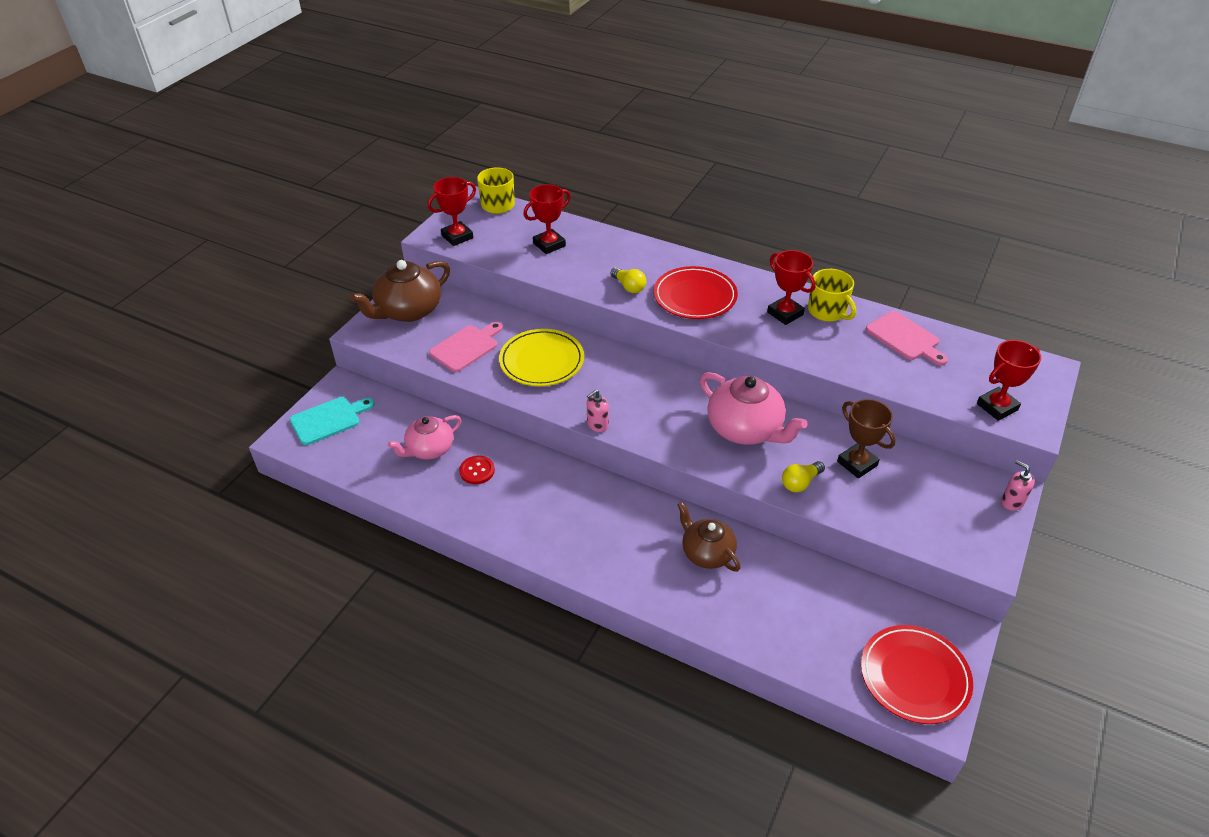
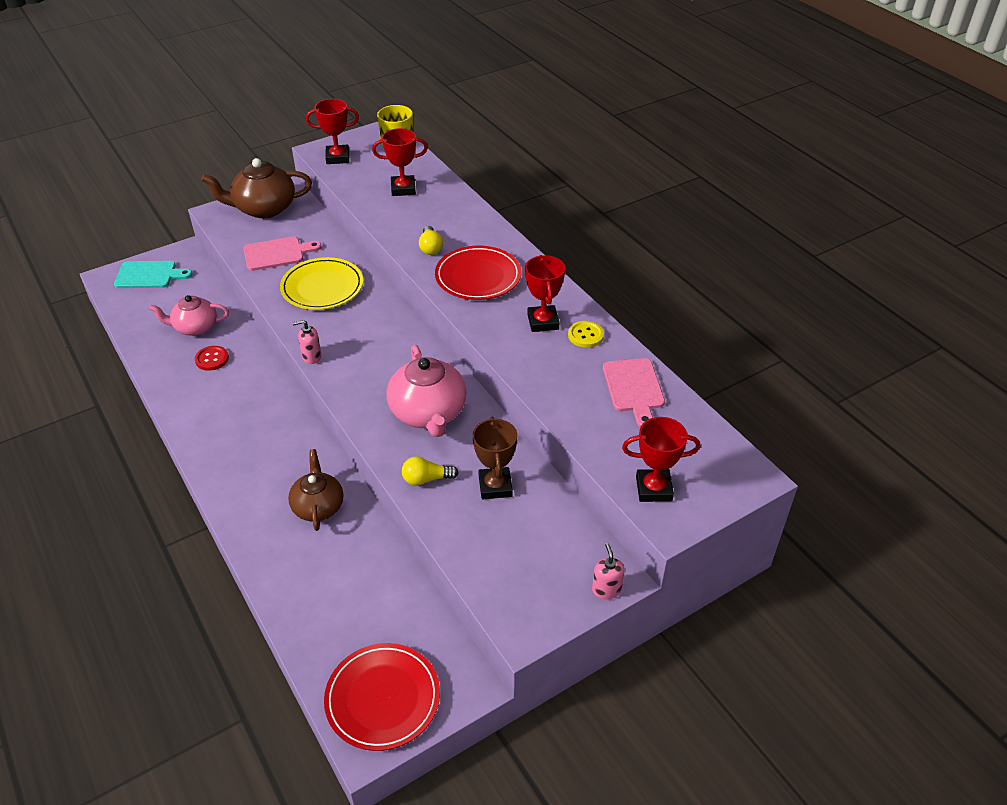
camera: 30 degrees right, 0 degrees up
(828, 311) = (585, 335): yellow mug -> yellow button

